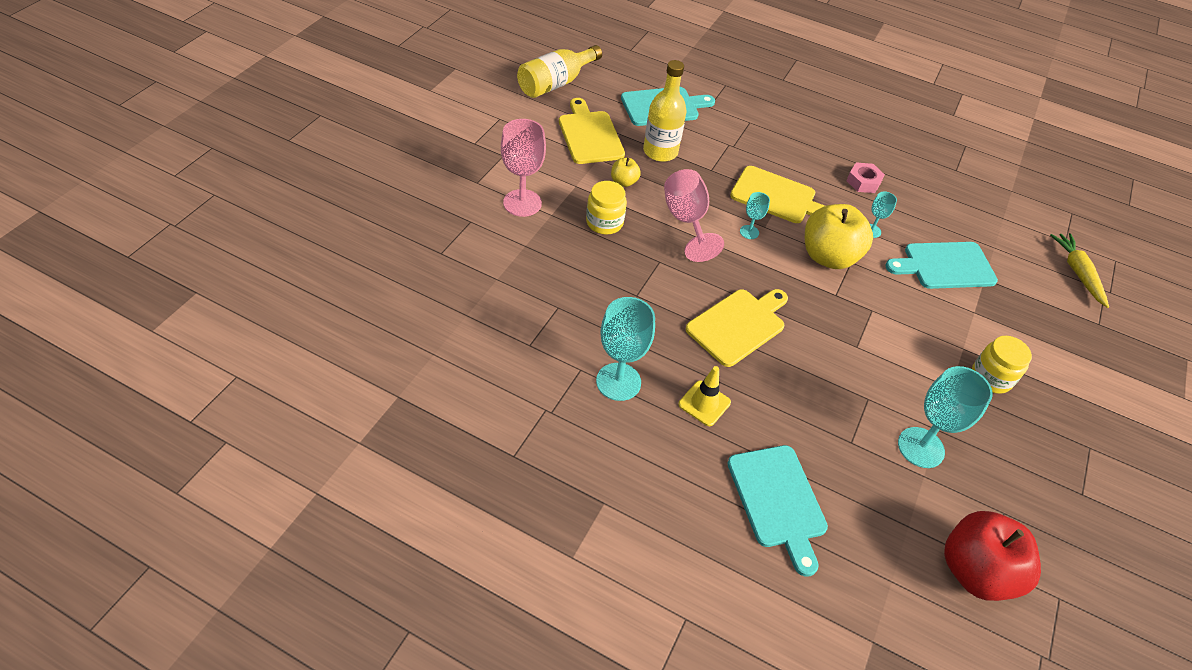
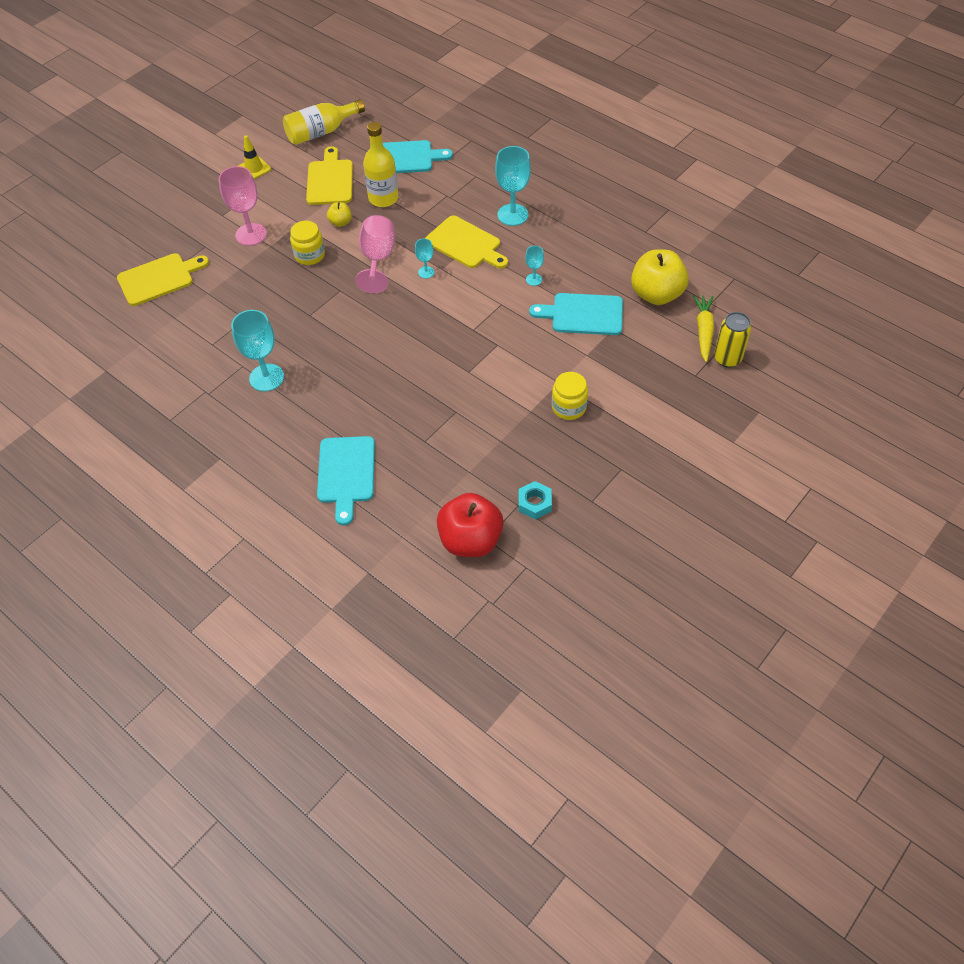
camera: 20 degrees right, 5 degrees up
(704, 403) = (324, 400): yellow traffic cone -> yellow traffic cone (254, 168)
(738, 325) = (379, 345): yellow cutting board -> yellow cutting board (159, 278)
(828, 256) = (483, 298): yellow apple -> yellow apple (656, 294)
(863, 182) = (550, 236): pink nut -> none
(921, 447) = (478, 451): turquoise goblet -> turquoise goblet (512, 215)
(1021, 507) = (534, 503): none -> turquoise nut
(1119, 301) = (727, 358): none -> yellow can

